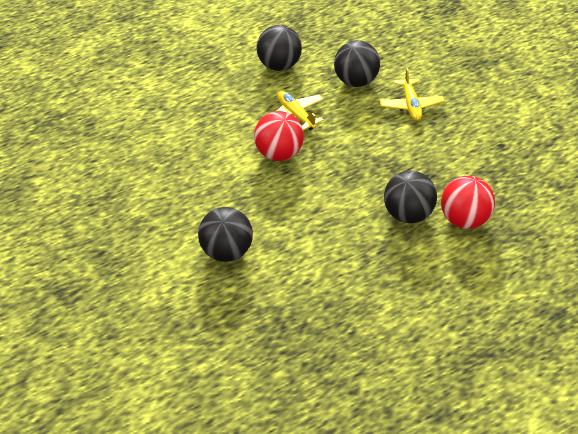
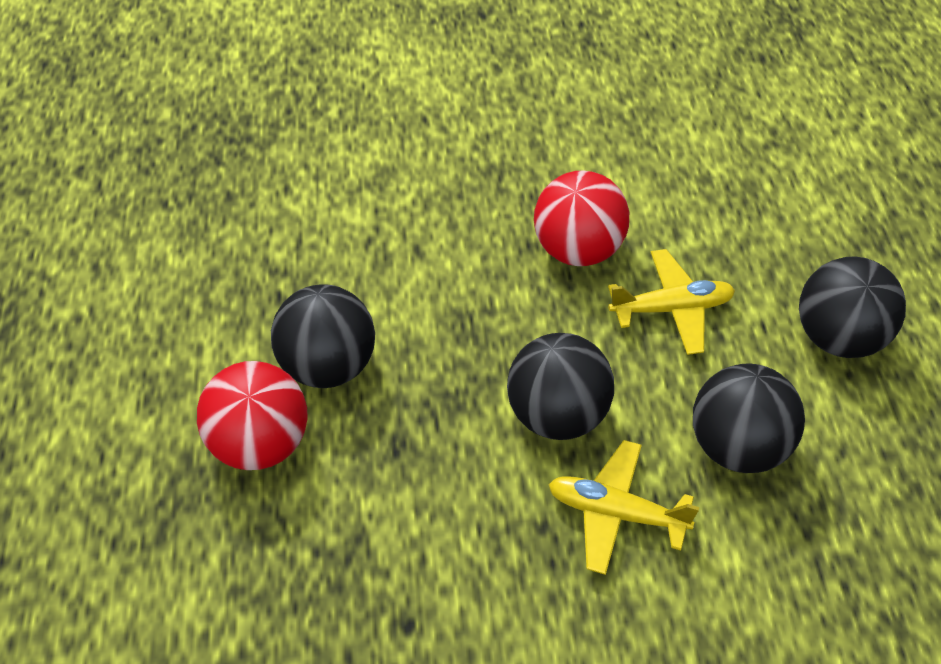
camera: 115 degrees right, 5 degrees up
(226, 252) = (401, 125): black ball -> black ball (557, 415)

